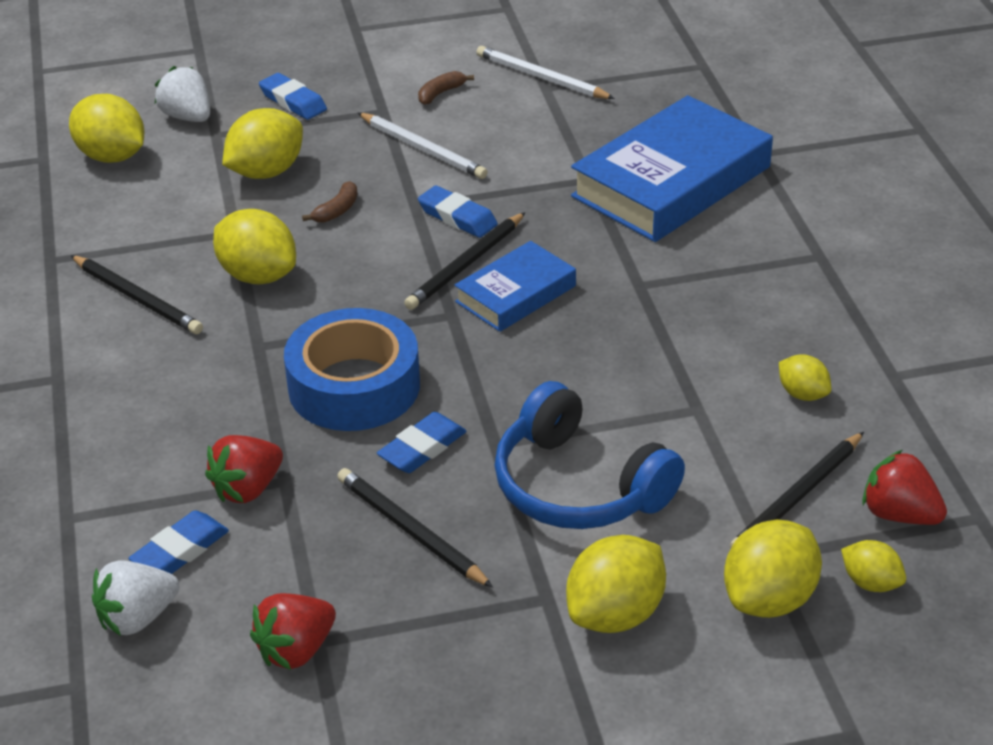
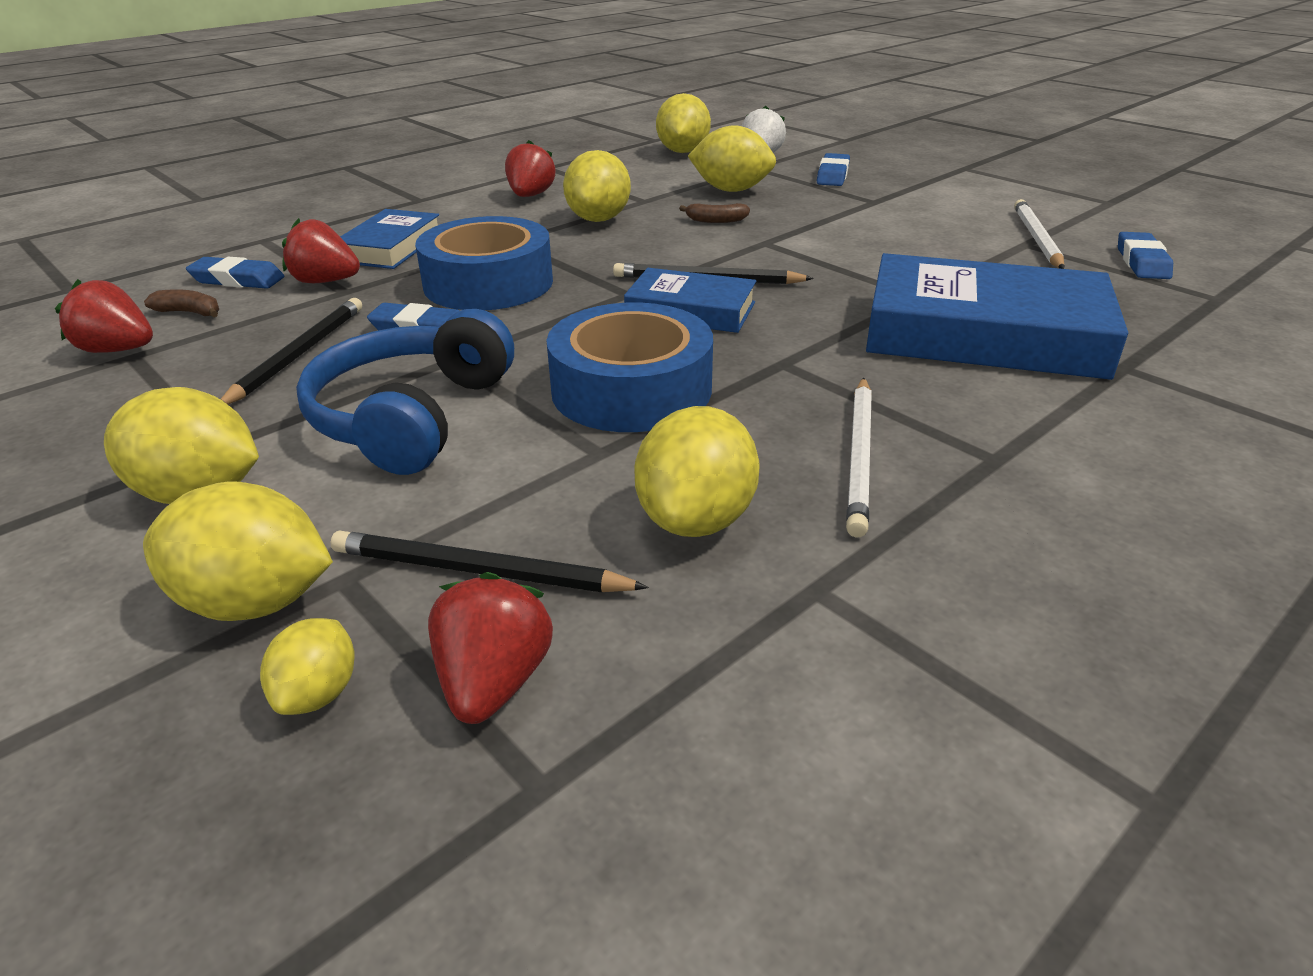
camera: 60 degrees right, 5 degrees down
(137, 298) = (530, 196): black pencil -> red strawberry
(137, 618) = (151, 287): white strawberry -> none
(195, 428) = (391, 247): none -> blue book
(423, 149) = (847, 225): white pencil -> white pencil (860, 456)
(440, 93) = (935, 212): brown banana -> brown banana (190, 312)
(457, 217) = (771, 260): blue eraser -> blue eraser (1141, 262)
(622, 367) = (631, 389): none -> blue tape
(802, 394) = (696, 519): yellow lemon -> yellow lemon, size x1.80

